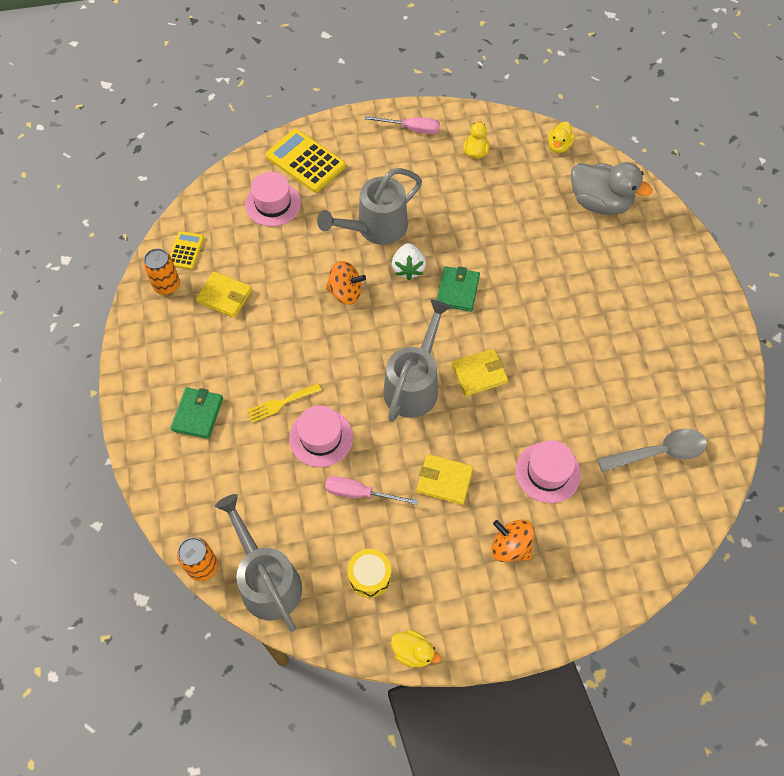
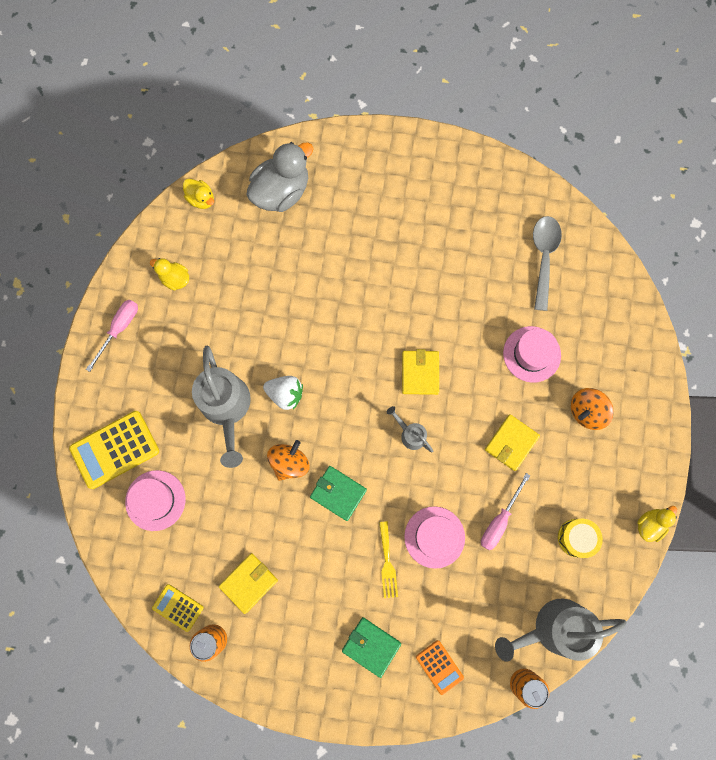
camera: 70 degrees left, 15 degrees up
(196, 481) = (439, 667): none -> orange calculator
(414, 384) = (410, 434): grey watering can -> grey watering can, size x0.48
(457, 290) = (327, 358): green wallet -> green wallet (338, 493)

